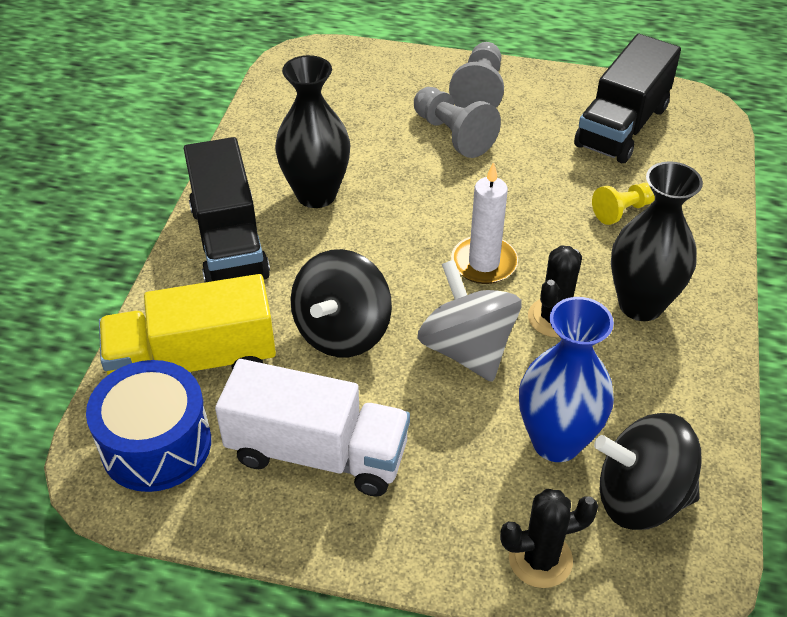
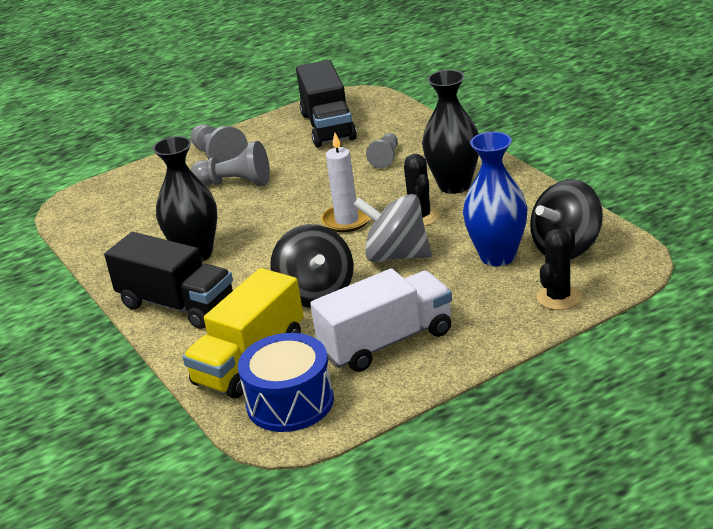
camera: 40 degrees left, 15 degrees down
(622, 211) = (385, 158): yellow pawn -> grey pawn

